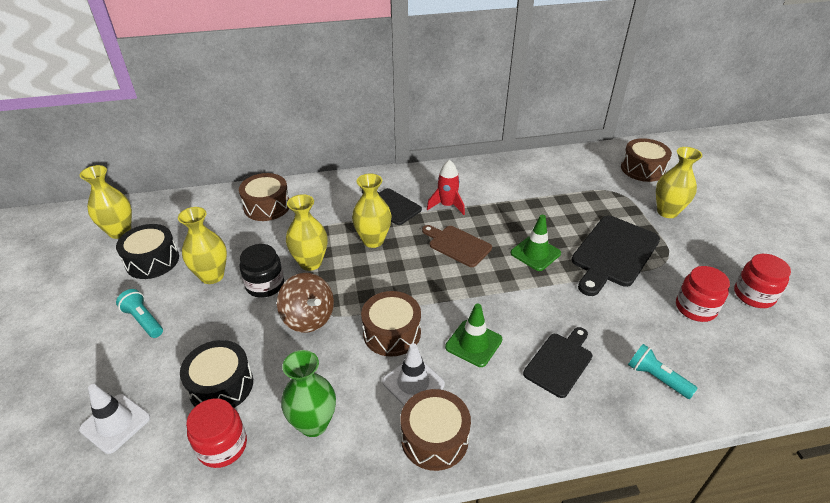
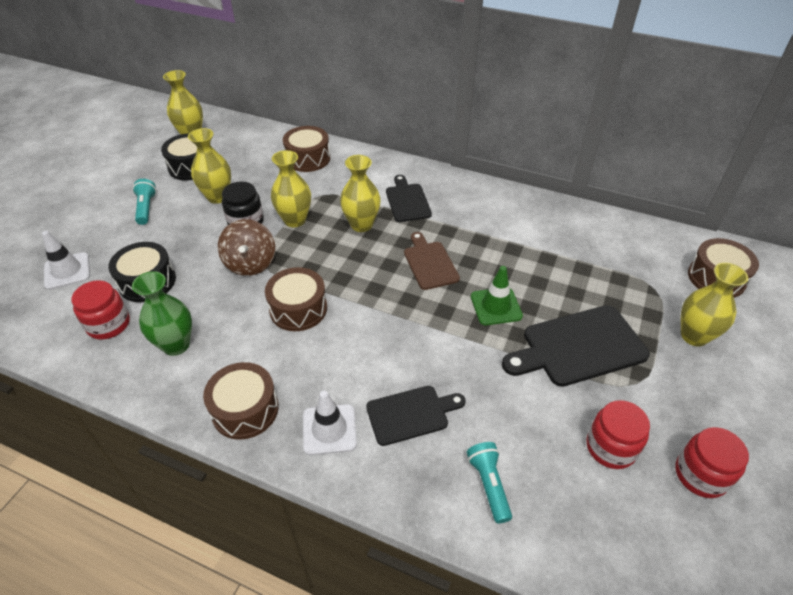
camera: 35 degrees right, 5 degrees up
(413, 383) = (273, 358): white traffic cone -> white traffic cone (329, 429)
(447, 205) = (458, 223): red rocket -> none
(473, 343) = (354, 354): green traffic cone -> none

